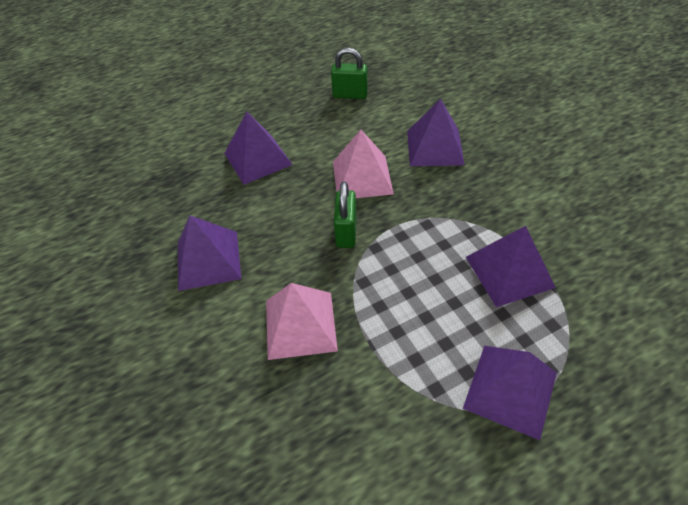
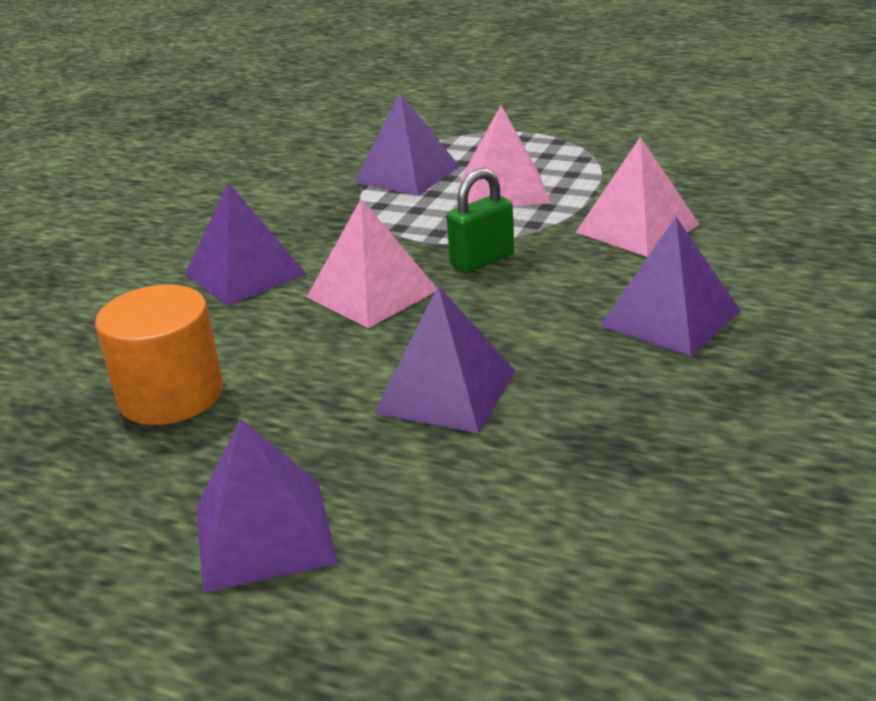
camera: 130 degrees left, 20 degrees down
(350, 95) = (171, 395): green padlock -> orange cylinder
(428, 303) = (504, 190): none -> pink pyramid
(510, 390) = (533, 139): purple pyramid -> purple pyramid (264, 534)

